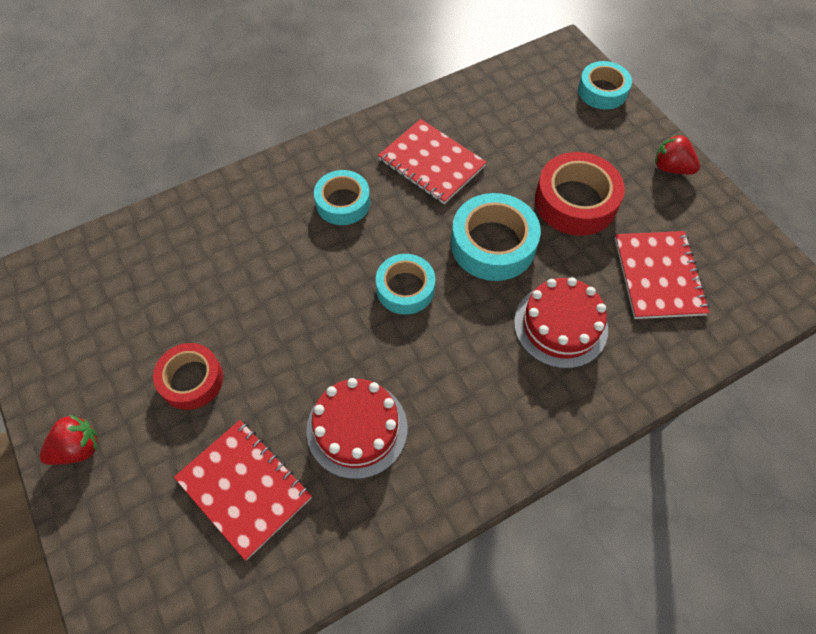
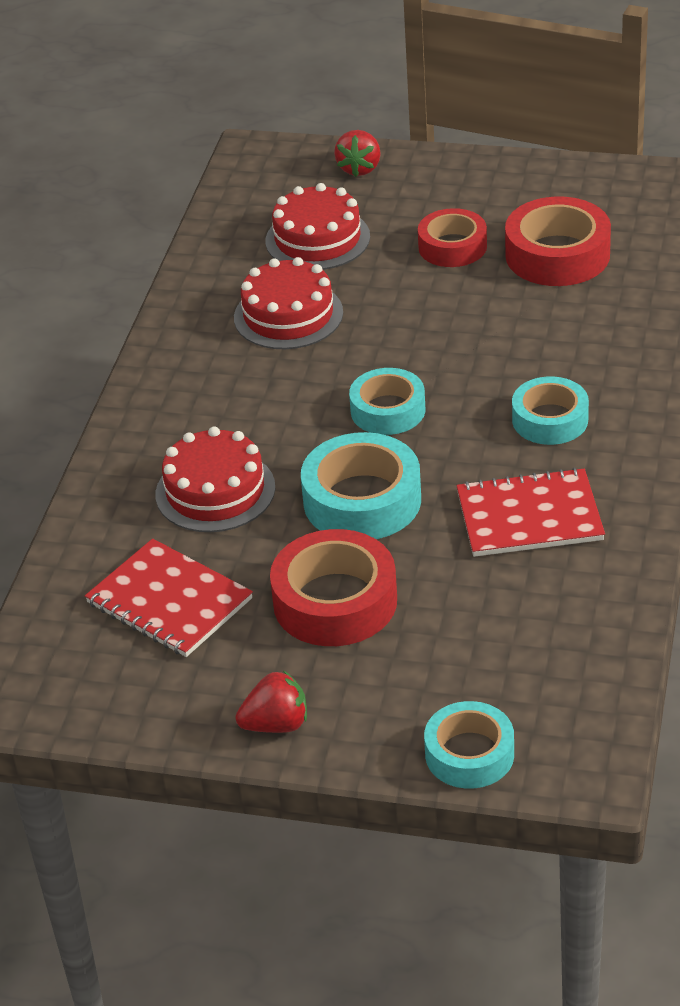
camera: 135 degrees right, 20 degrees down
(78, 448) = (460, 173): red strawberry -> red strawberry (359, 168)
(159, 306) = (557, 255): none -> red tape
(244, 488) = (317, 239): red notebook -> red cake

